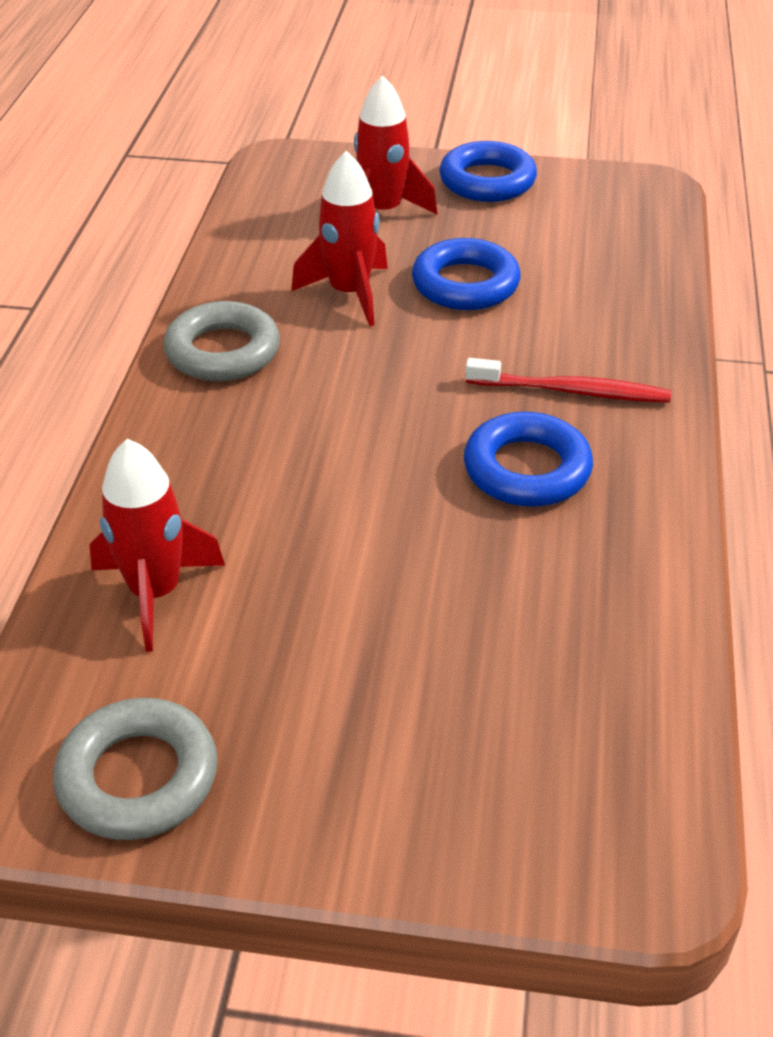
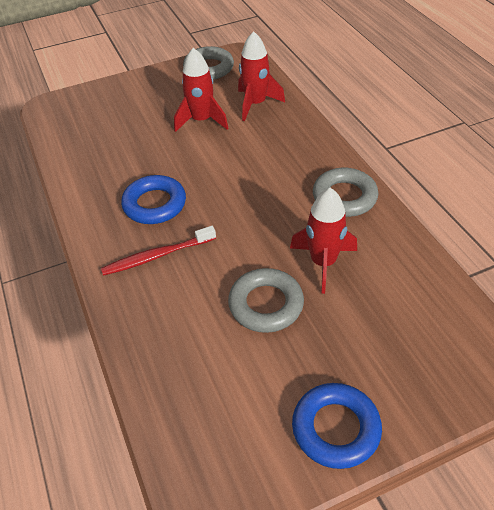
camera: 150 degrees right, 5 degrees up
(383, 213) = (373, 344): red rocket -> red rocket (201, 120)
(465, 284) = (266, 304): blue ring -> grey ring

